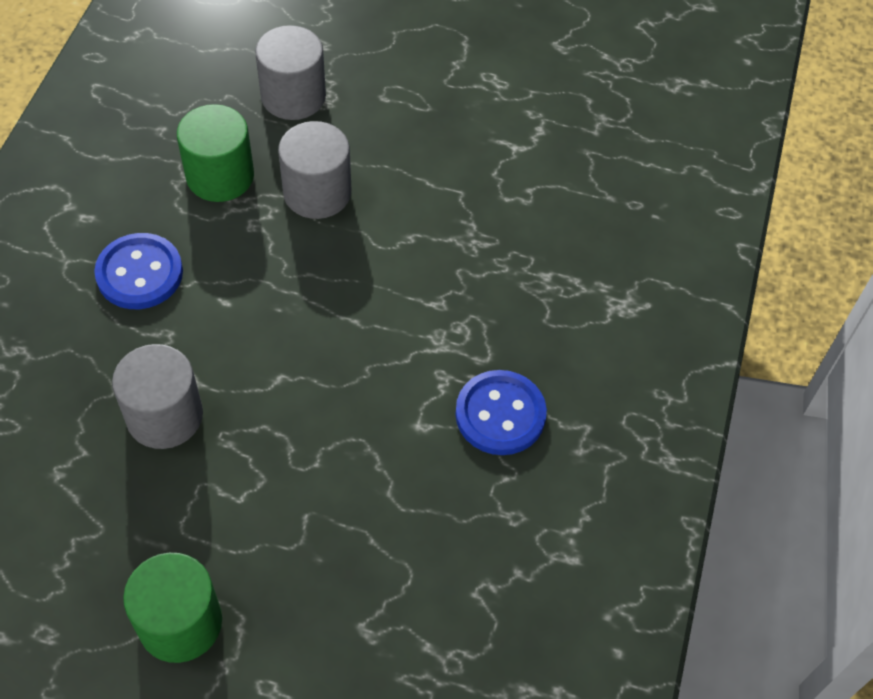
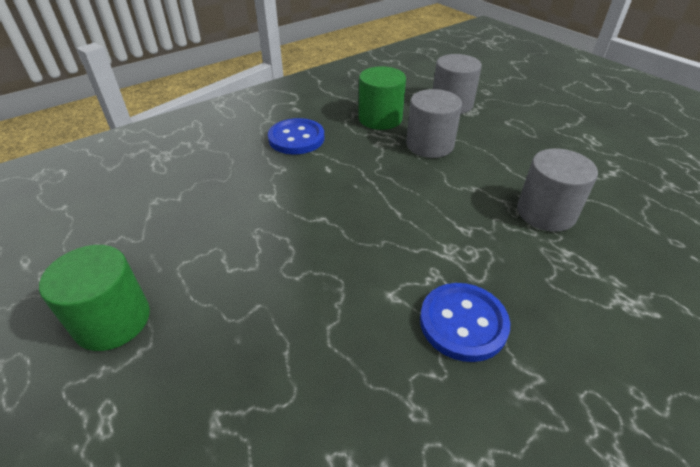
camera: 40 degrees right, 15 degrees down
(164, 416) = (237, 203): grey cylinder -> grey cylinder (546, 213)

